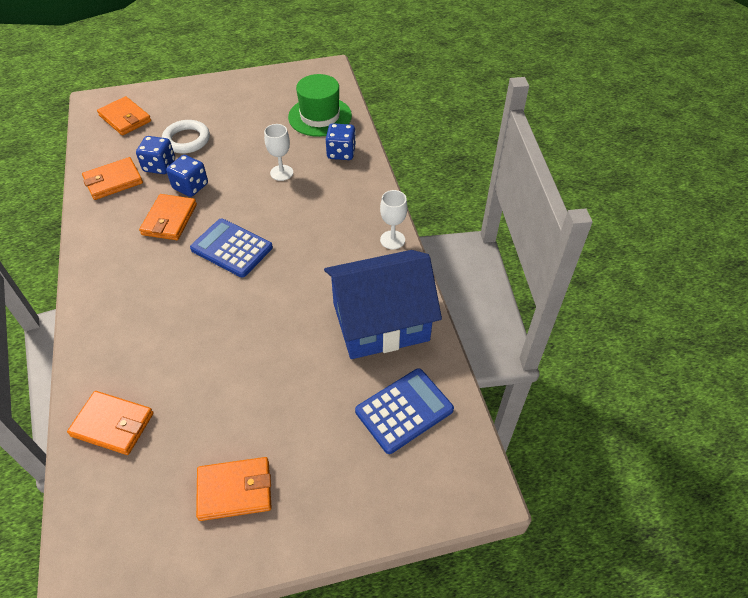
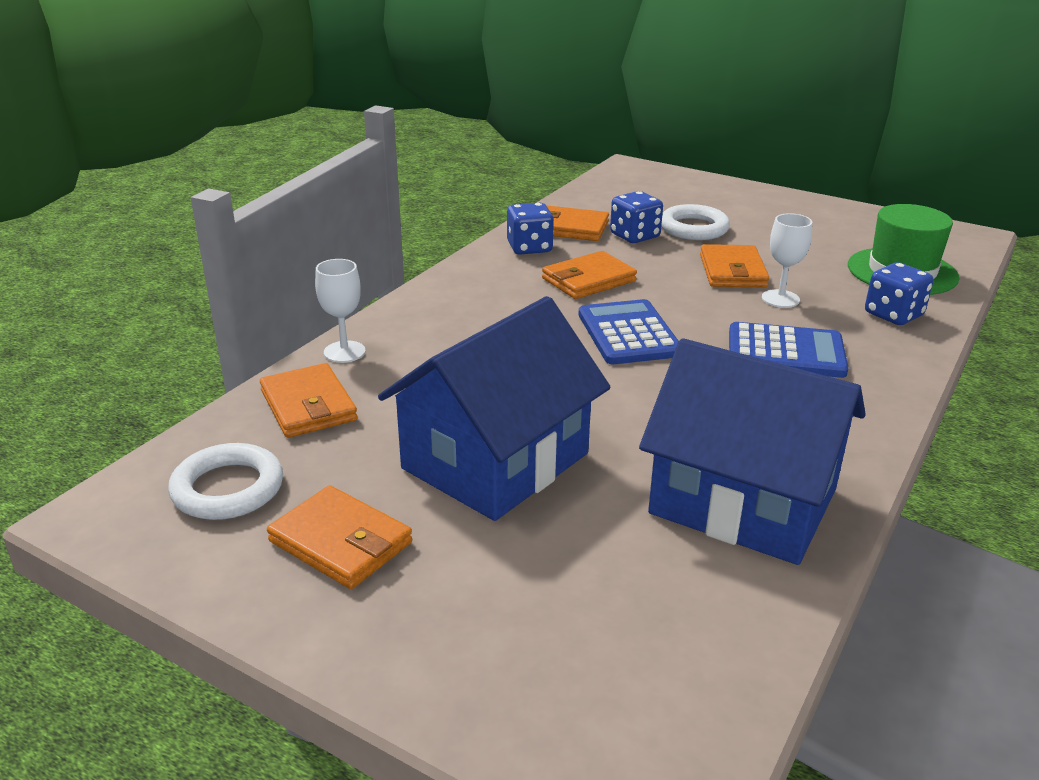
camera: 45 degrees right, 20 degrees down
(125, 118) = (645, 189): orange wallet -> orange wallet (732, 271)
(136, 511) = (228, 488): none -> white ring
(190, 186) = (648, 265): blue dice -> blue dice (529, 248)
(254, 383) = (495, 461): none -> blue house
(392, 240) = (870, 430): white goblet -> white goblet (344, 352)
(404, 410) = (657, 616): blue calculator -> blue calculator (786, 352)

